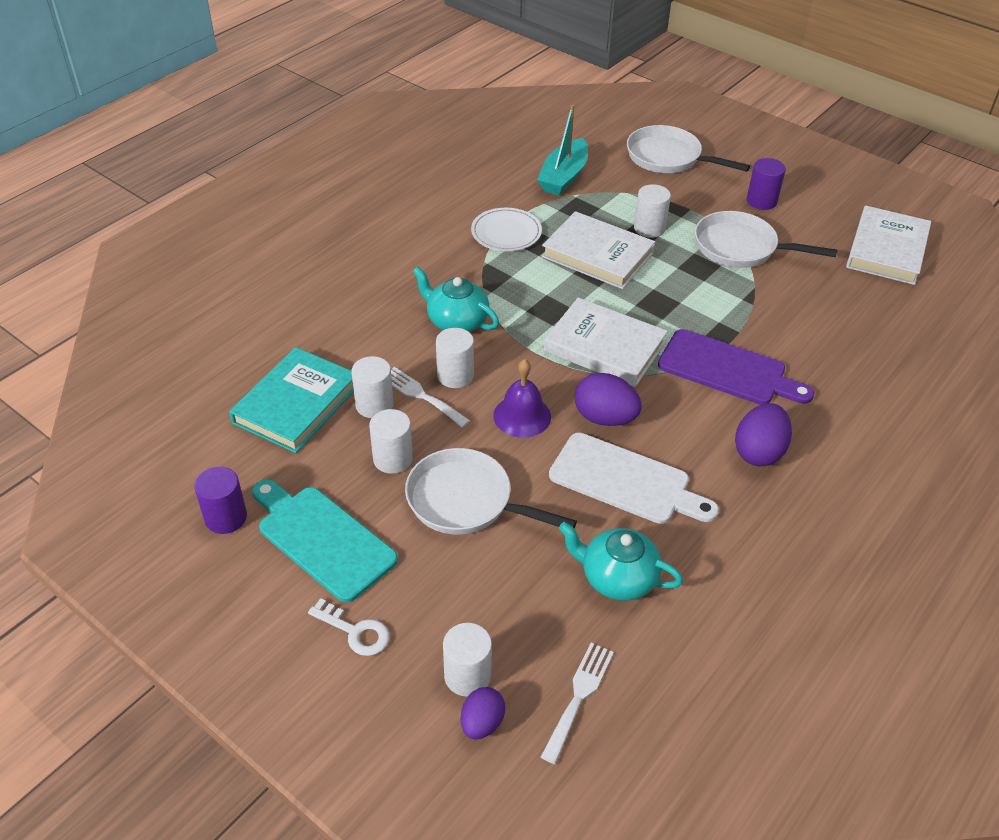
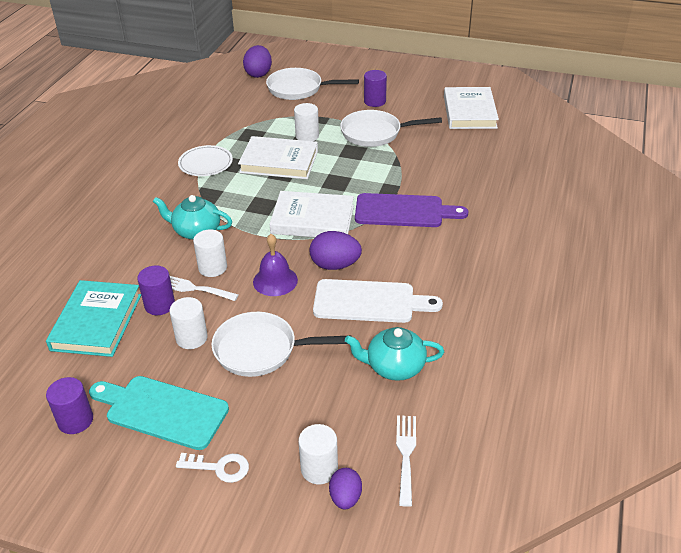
camera: 20 degrees left, 5 degrees down
(374, 405) = (159, 305): white cylinder -> purple cylinder
(563, 177) = (230, 117): turquoise boat -> none
(759, 452) = (449, 257): purple egg -> purple egg (258, 74)

